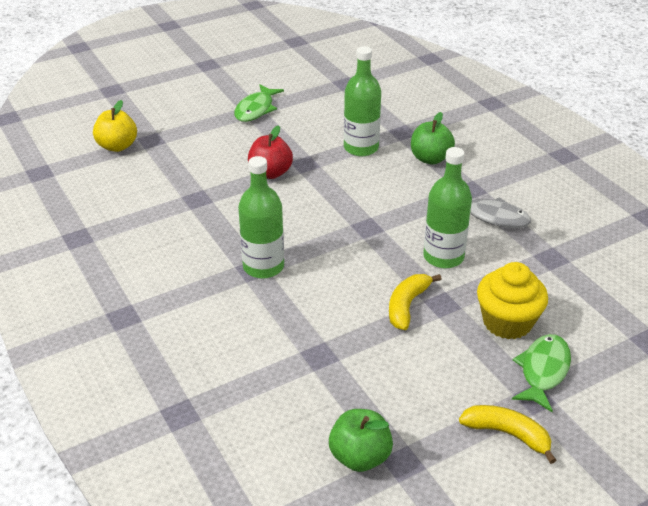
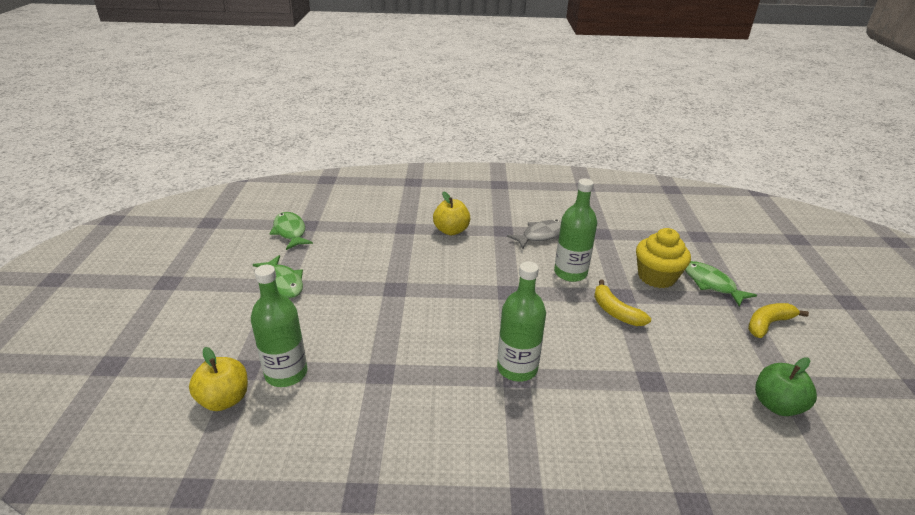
camera: 60 degrees left, 5 degrees down
(270, 173) = (388, 312): red apple -> none
(326, 80) = (290, 232): none -> green fish
(361, 148) = (404, 253): green bottle -> green bottle (286, 373)
(430, 158) = (451, 231): green apple -> yellow apple

